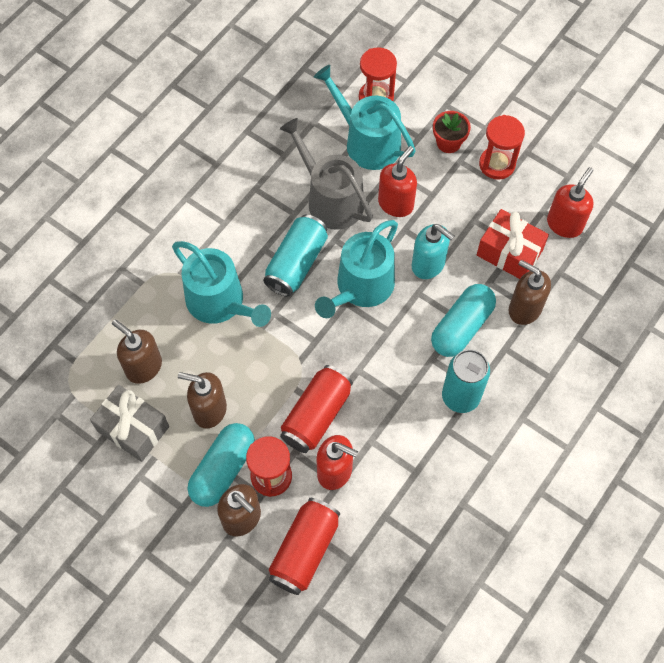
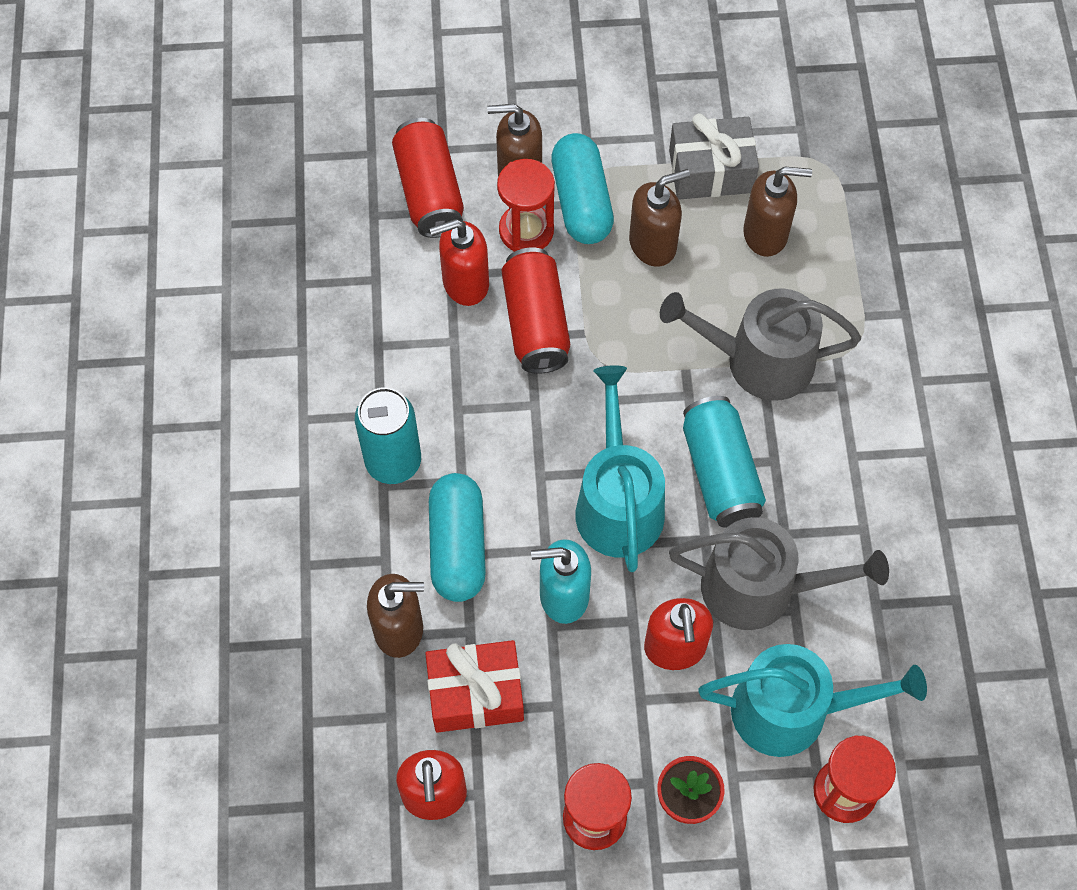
camera: 140 degrees right, 0 degrees up
(220, 302) = (759, 361): turquoise watering can -> grey watering can

